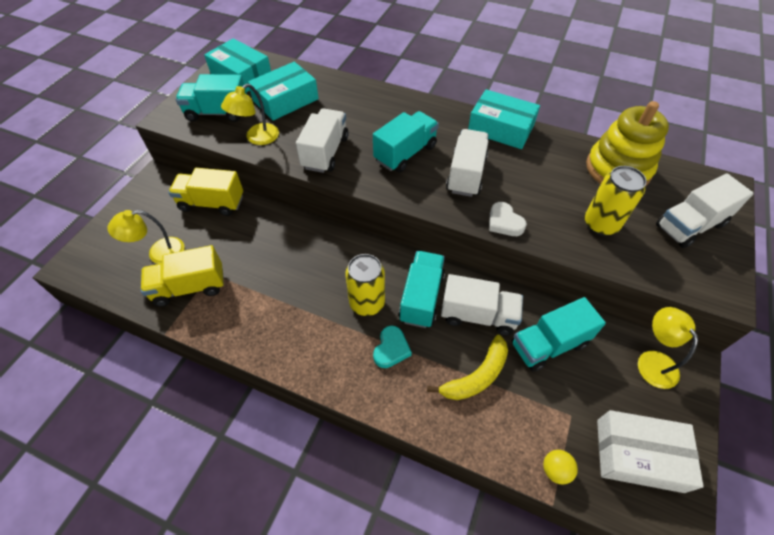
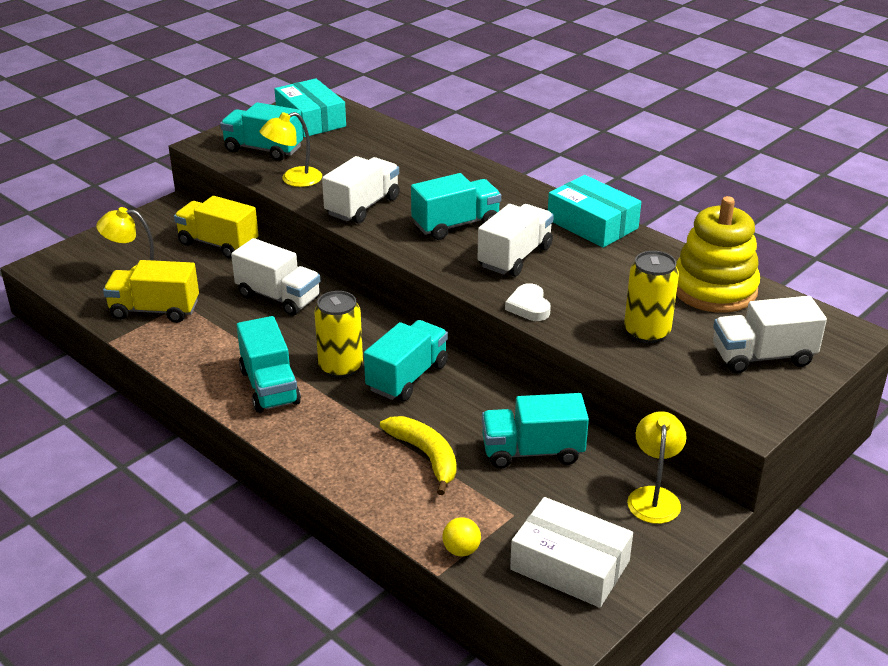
camera: 20 degrees right, 20 degrees down
(286, 100) = (348, 151): turquoise box -> none
(321, 341) = (269, 387): none -> turquoise truck
(391, 349) = (343, 411): turquoise heart -> none
(476, 376) = (426, 456): yellow banana -> yellow banana turned 105 degrees counterclockwise
(478, 315) = (464, 407): white truck -> white truck (278, 297)

